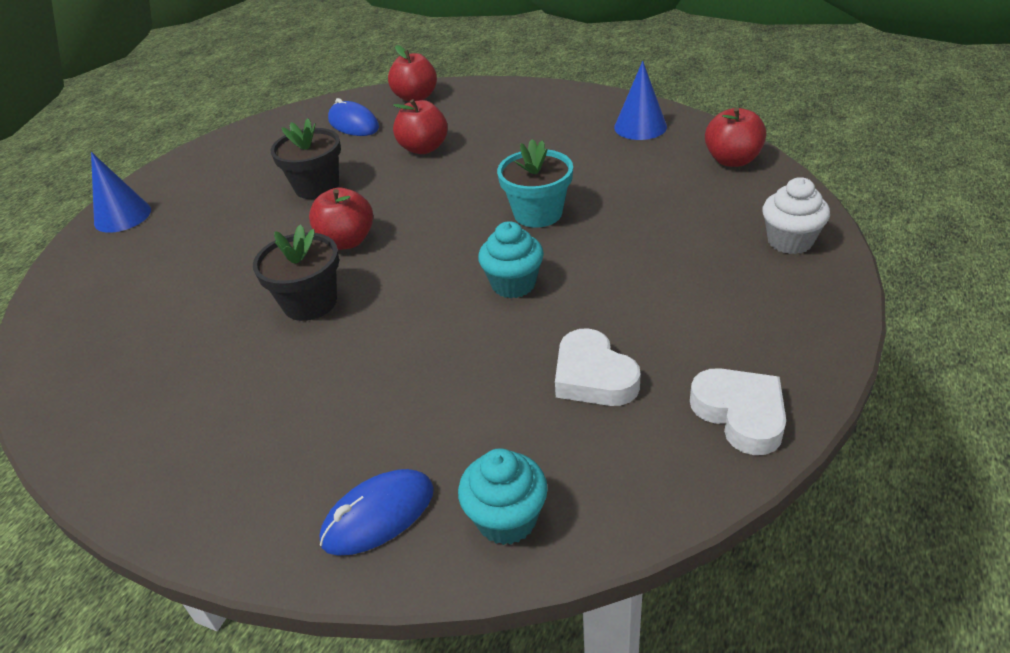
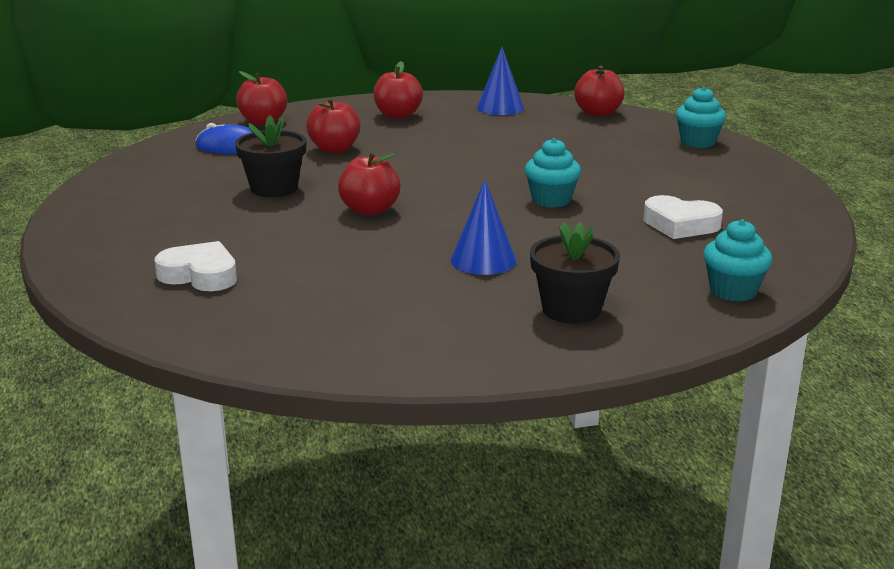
camera: 40 degrees left, 15 degrees down
(122, 216) = (90, 247): blue cone -> blue cone (483, 260)
(310, 303) = (405, 246): black flower pot -> black flower pot (571, 309)
(378, 515) = (654, 315): blue mouse -> none
(532, 115) = (398, 115): none -> red apple
(538, 213) = (503, 164): turquoise flower pot -> none
(740, 414) = (788, 216): white heart -> white heart (200, 275)
(790, 241) = (698, 142): white cupcake -> turquoise cupcake

